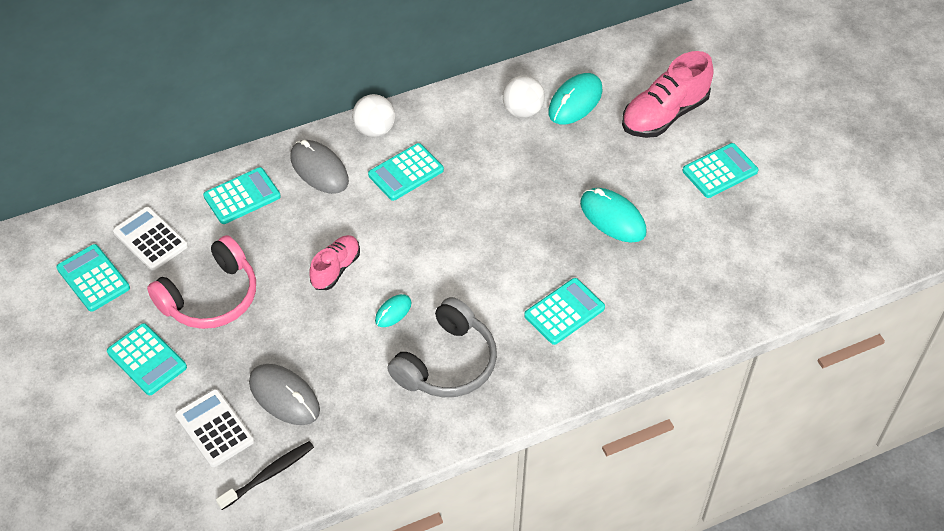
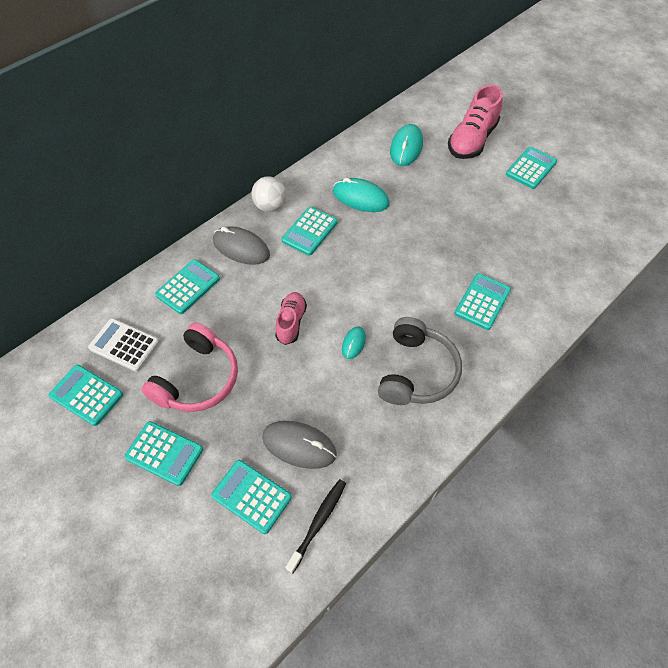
camera: 20 degrees left, 5 degrees up
(215, 428) = (252, 496): white calculator -> turquoise calculator
(522, 111) = (373, 163): white ball -> none
(612, 218) = (477, 221): turquoise mouse -> turquoise mouse (360, 198)

